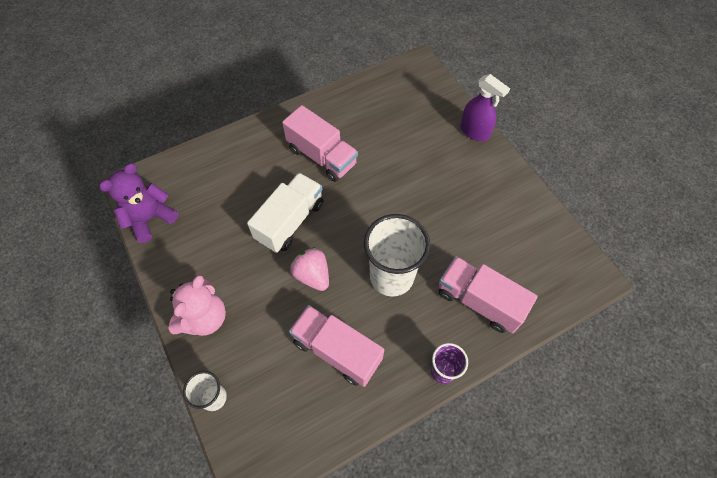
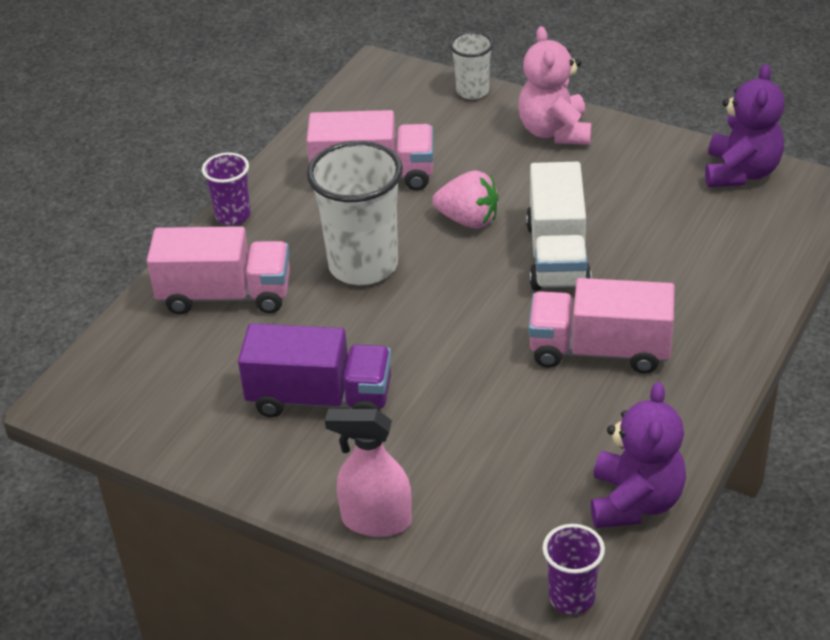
camera: 150 degrees right, 20 degrees down
(370, 87) = (635, 502): none -> purple teddy bear
(422, 68) = (571, 597): none -> purple cup
(464, 203) = (320, 398): none -> purple truck
(474, 132) = (376, 521): purple spray bottle -> pink spray bottle

